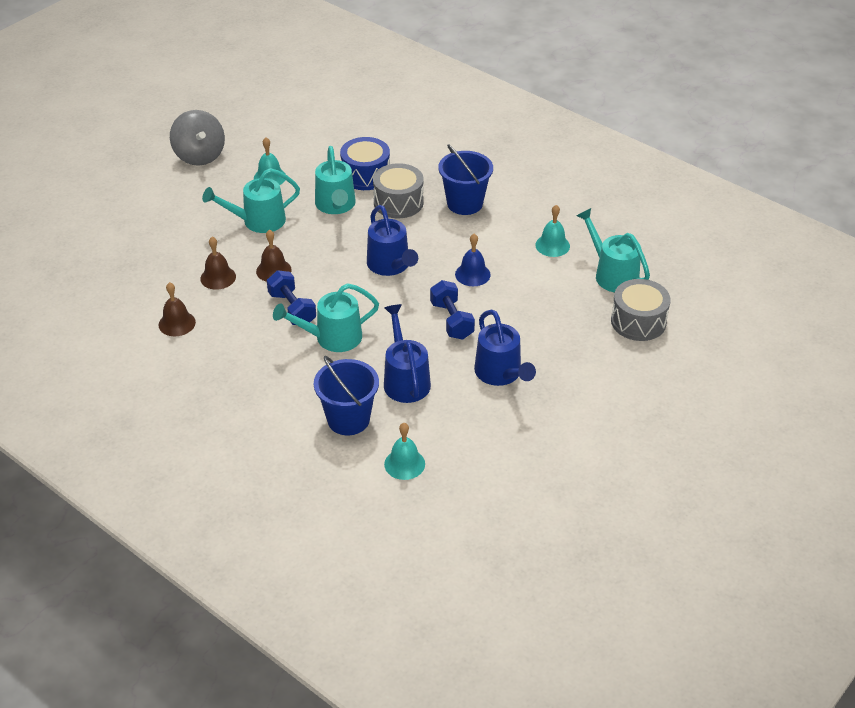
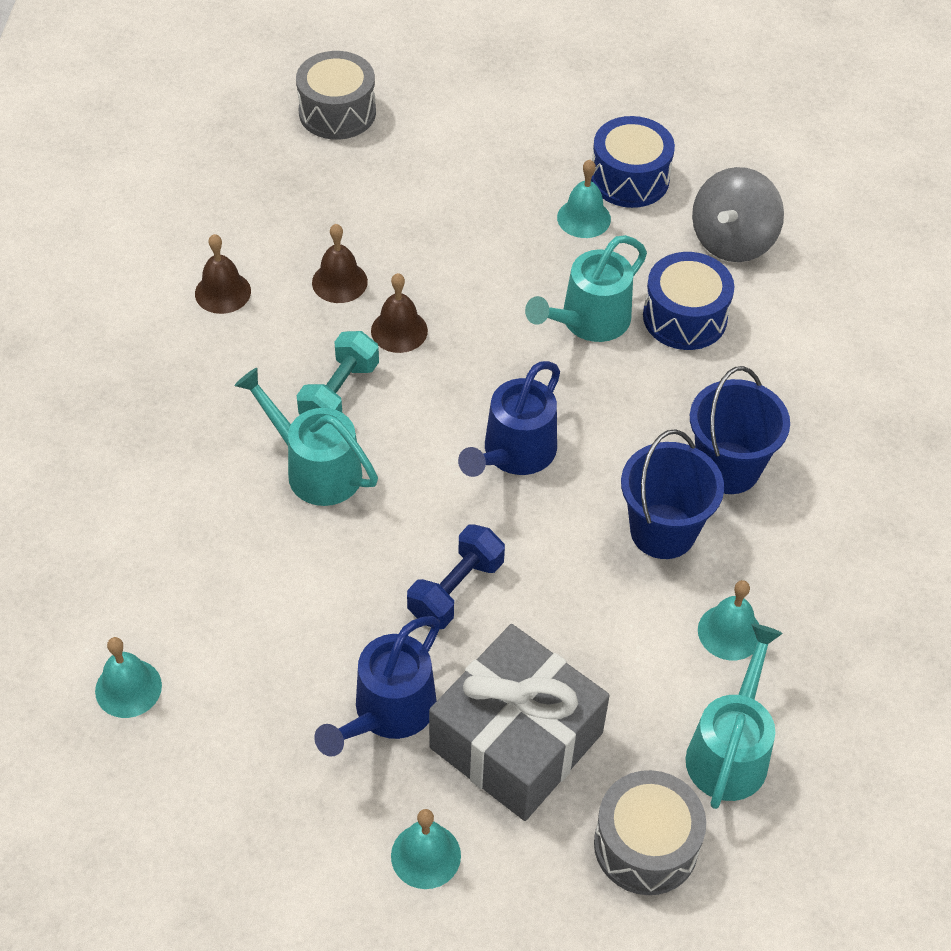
camera: 55 degrees right, 10 degrees up
(199, 155) = (562, 123): grey spinning top -> grey spinning top (732, 241)
(257, 221) = (483, 257): turquoise watering can -> none
(261, 151) = (629, 179): none -> blue drum
(292, 309) = (339, 393): blue dumbbell -> turquoise dumbbell
(348, 419) = (171, 575): blue bucket -> blue bucket (663, 531)
(398, 202) = (659, 387): grey drum -> grey drum (337, 112)
(405, 379) = (293, 599): blue watering can -> none
(472, 274) = (576, 562): blue bell -> none
(552, 337) = (516, 740): none -> grey gift
(588, 394) = (426, 855): none -> turquoise bell

